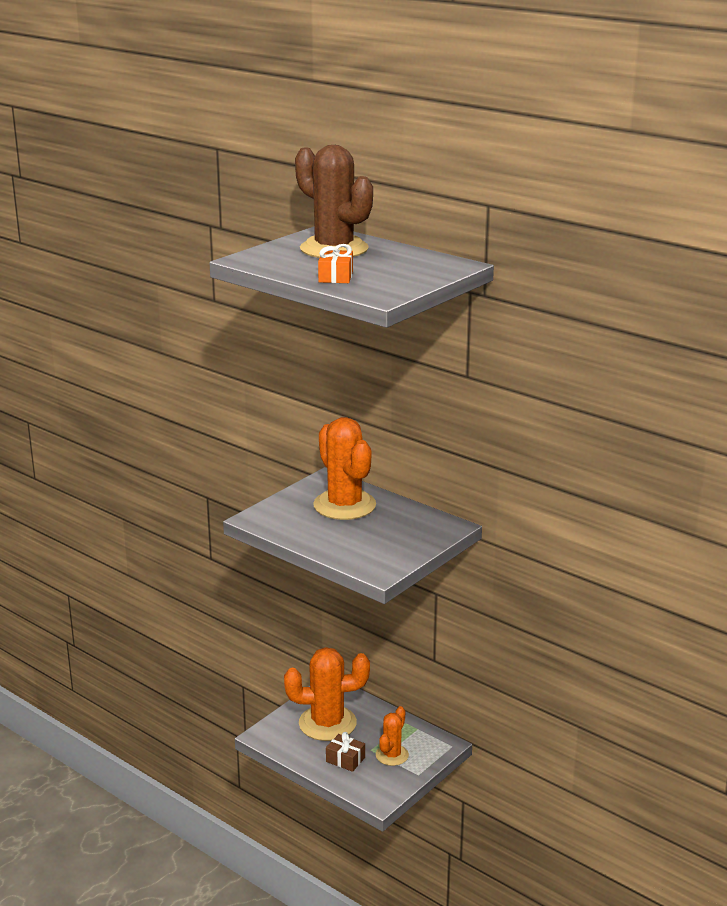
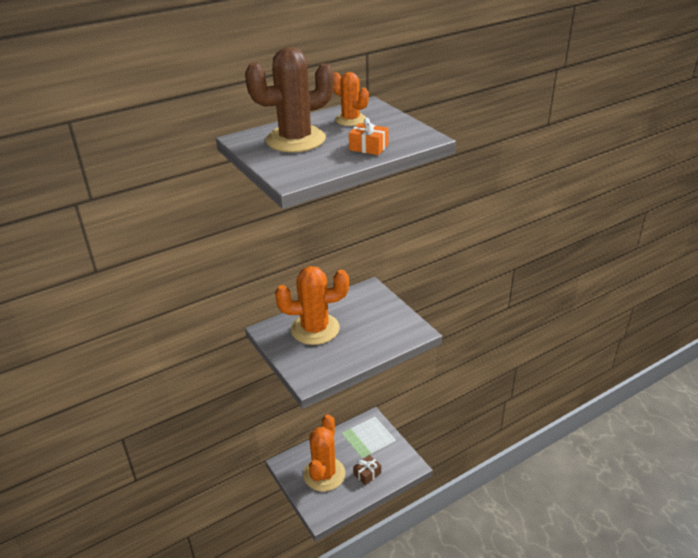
camera: 70 degrees left, 10 degrees up
(392, 755) = (372, 448): orange cactus -> orange cactus (350, 120)

